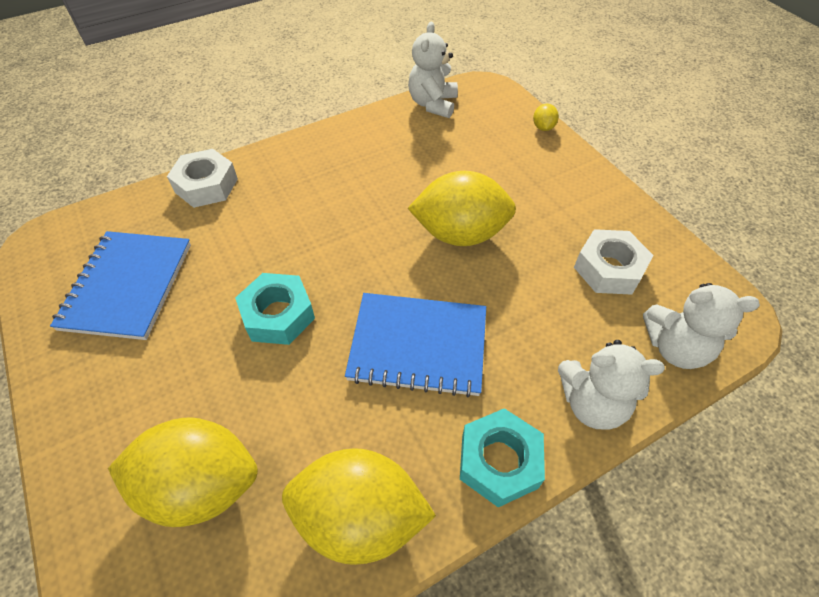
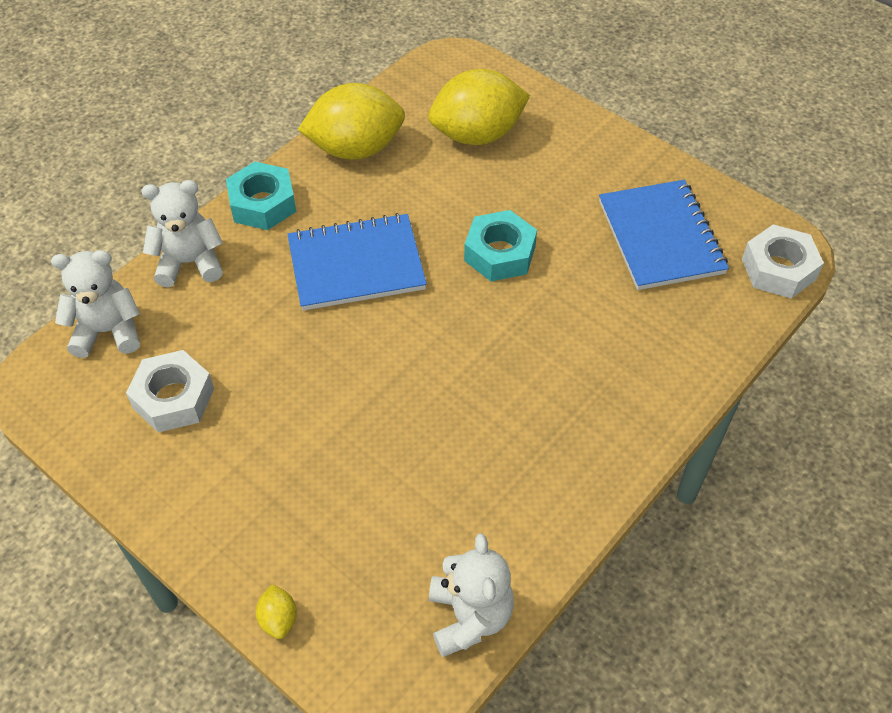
camera: 160 degrees right, 0 degrees up
(206, 185) = (685, 365): white nut -> white nut (778, 269)
(460, 233) = (352, 392): yellow lemon -> none

